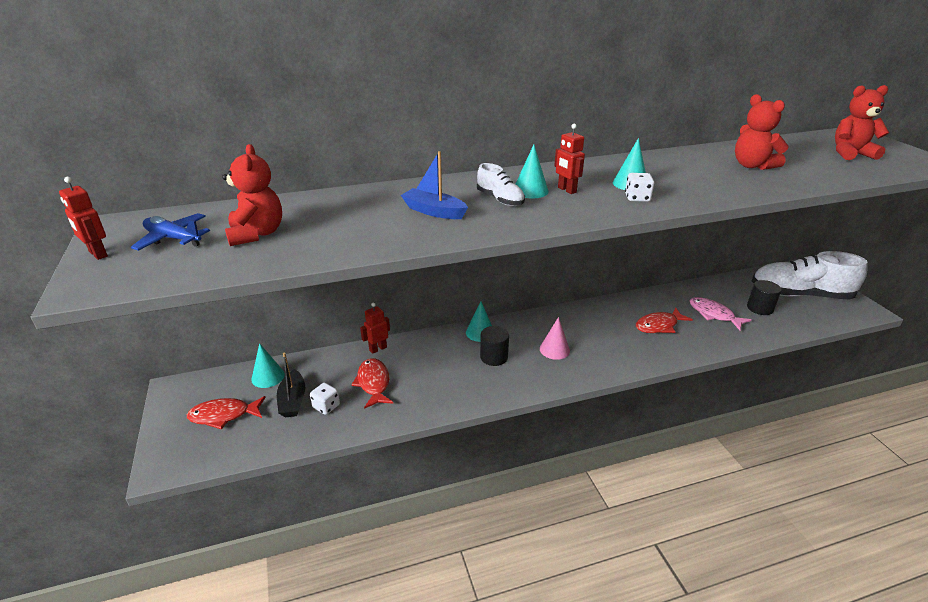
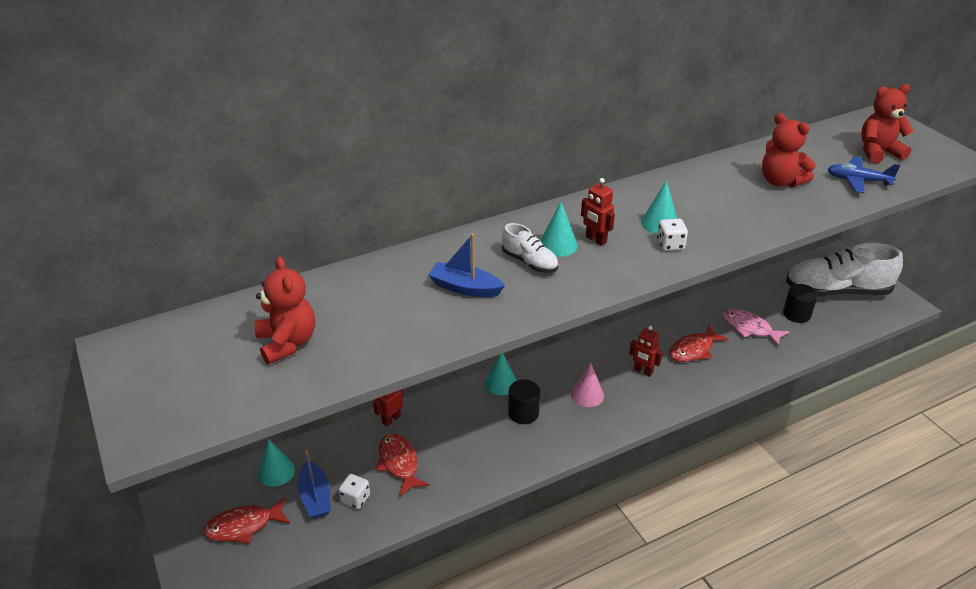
camera: 10 degrees left, 5 degrees up
(98, 254) = (127, 392): red robot -> red robot (643, 371)
(173, 239) = (199, 360): blue plane -> blue plane (857, 180)
(293, 400) = (315, 497): black boat -> blue boat

